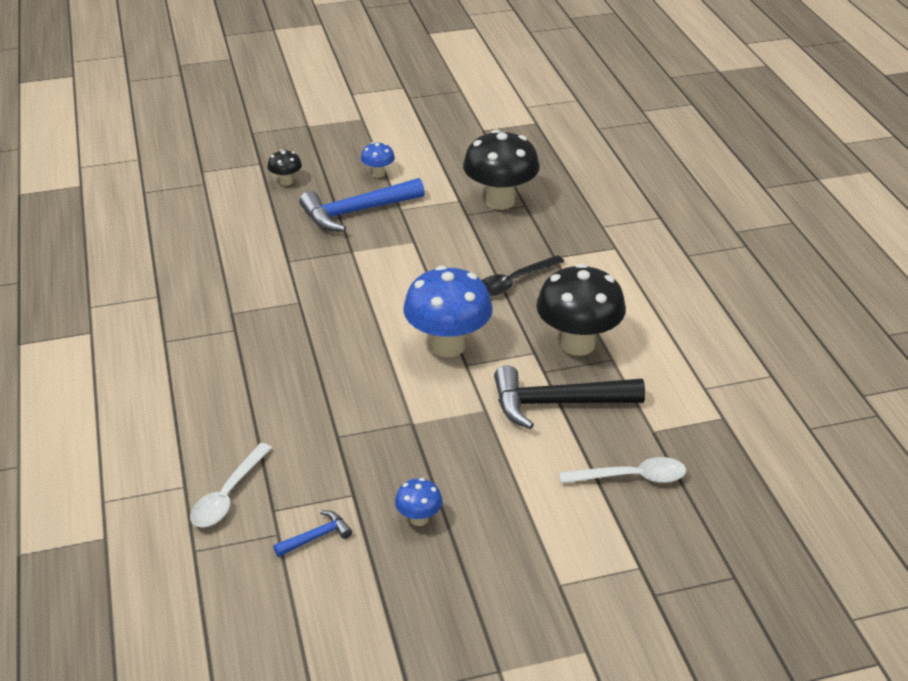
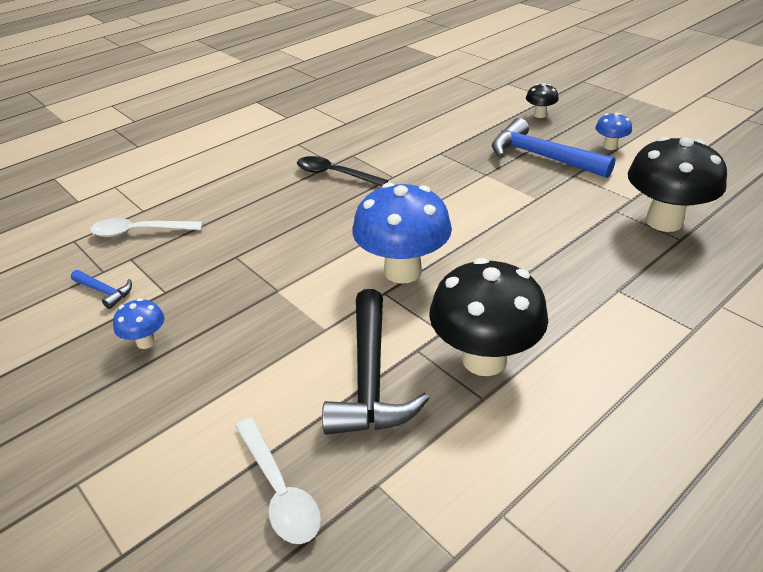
camera: 65 degrees right, 0 degrees up
(514, 282) = (543, 277): black spoon -> black spoon (334, 174)
(557, 403) = (370, 378): black hammer -> black hammer turned 150 degrees counterclockwise

